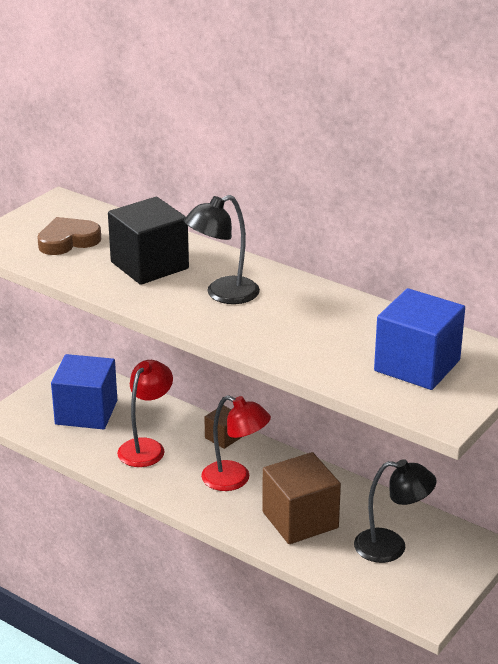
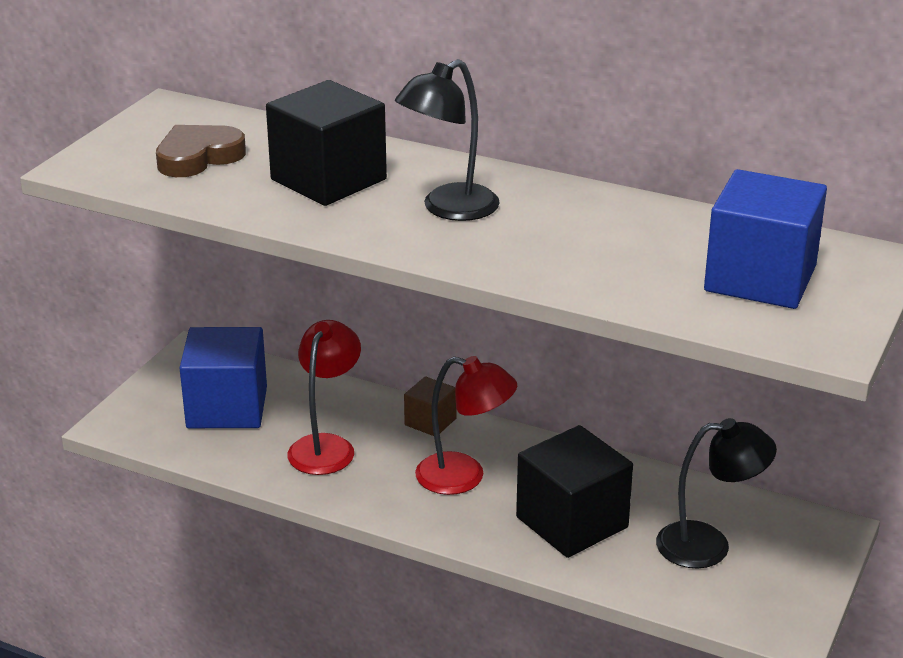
camera: 10 degrees left, 0 degrees up
(300, 520) = (572, 522): brown cube -> black cube

